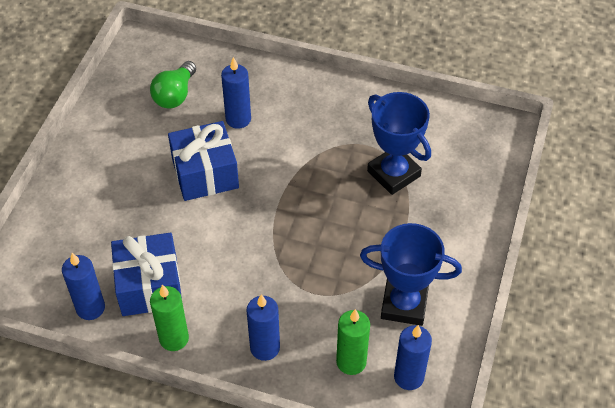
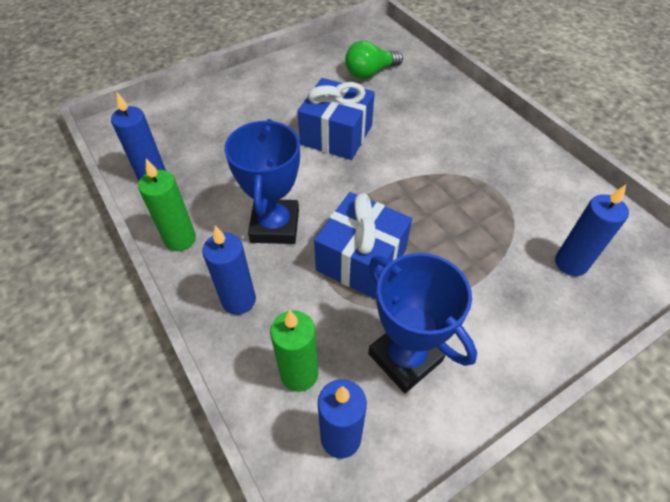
camera: 40 degrees right, 0 degrees up
(149, 286) = (208, 188): blue gift -> blue gift (361, 260)
(238, 119) = (402, 112): blue candle -> blue candle (571, 263)
(393, 173) = (504, 230): blue trophy -> blue trophy (275, 226)

